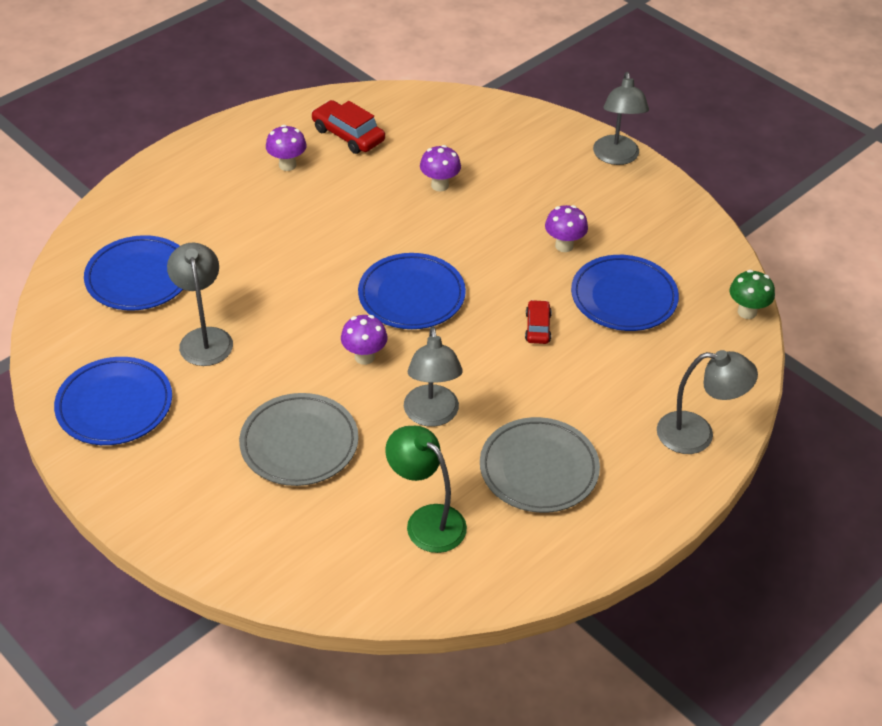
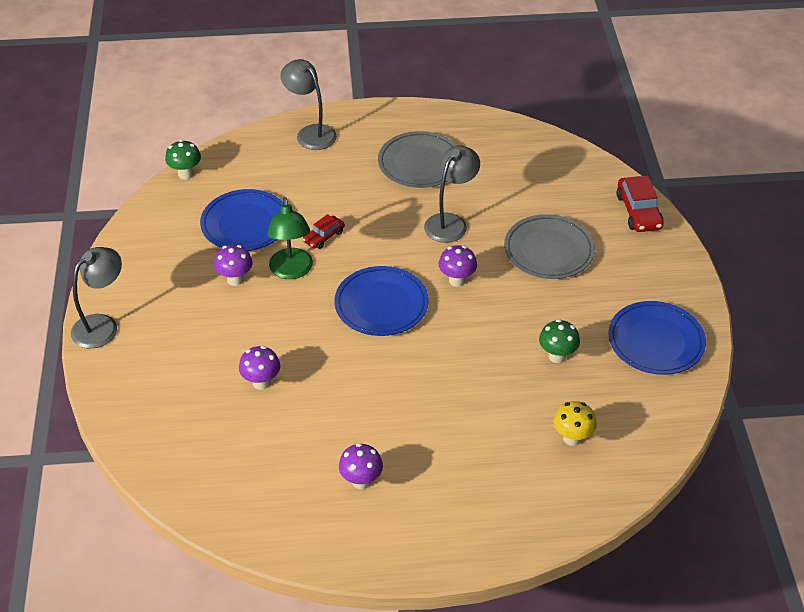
camera: 140 degrees left, 0 degrees up
(139, 277) = (572, 438): blue plate -> yellow mushroom
(204, 338) = (557, 356): grey lamp -> green mushroom
(348, 135) = (278, 483): red car -> red car (638, 211)
(426, 521) = (511, 172): green lamp -> green lamp (291, 271)

